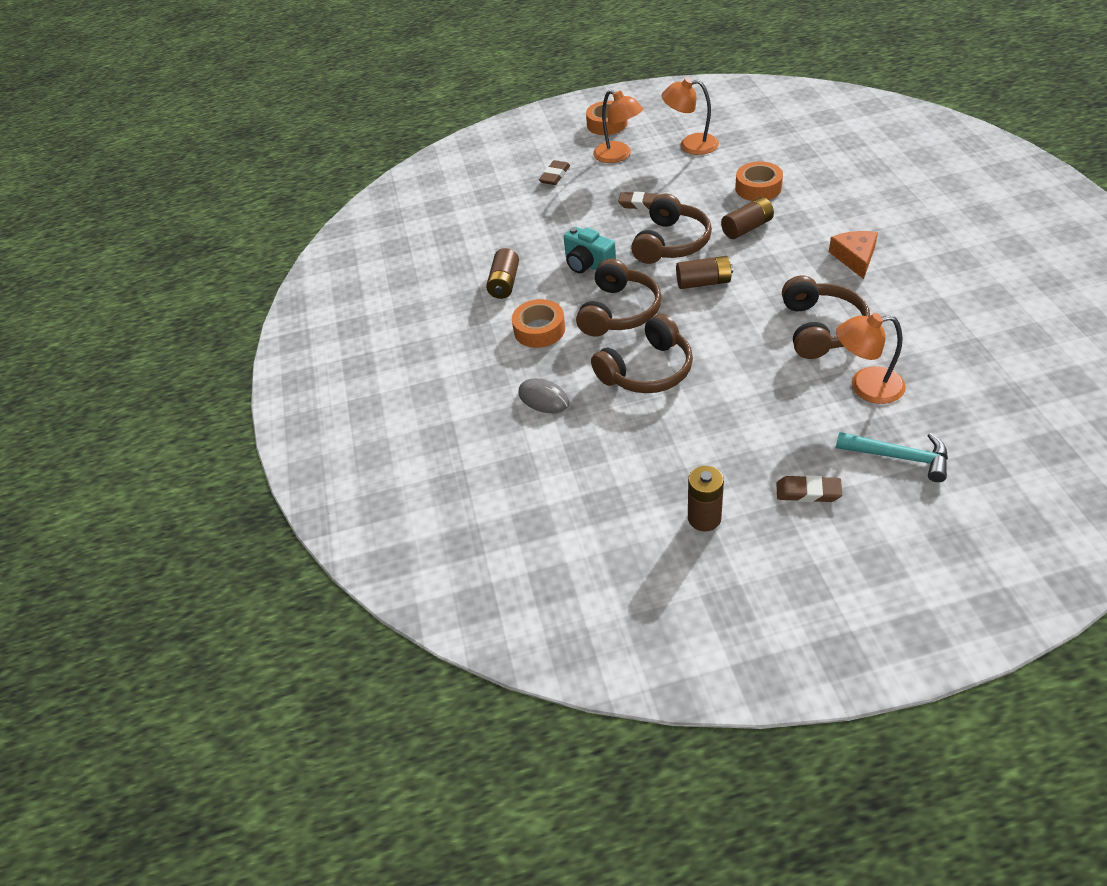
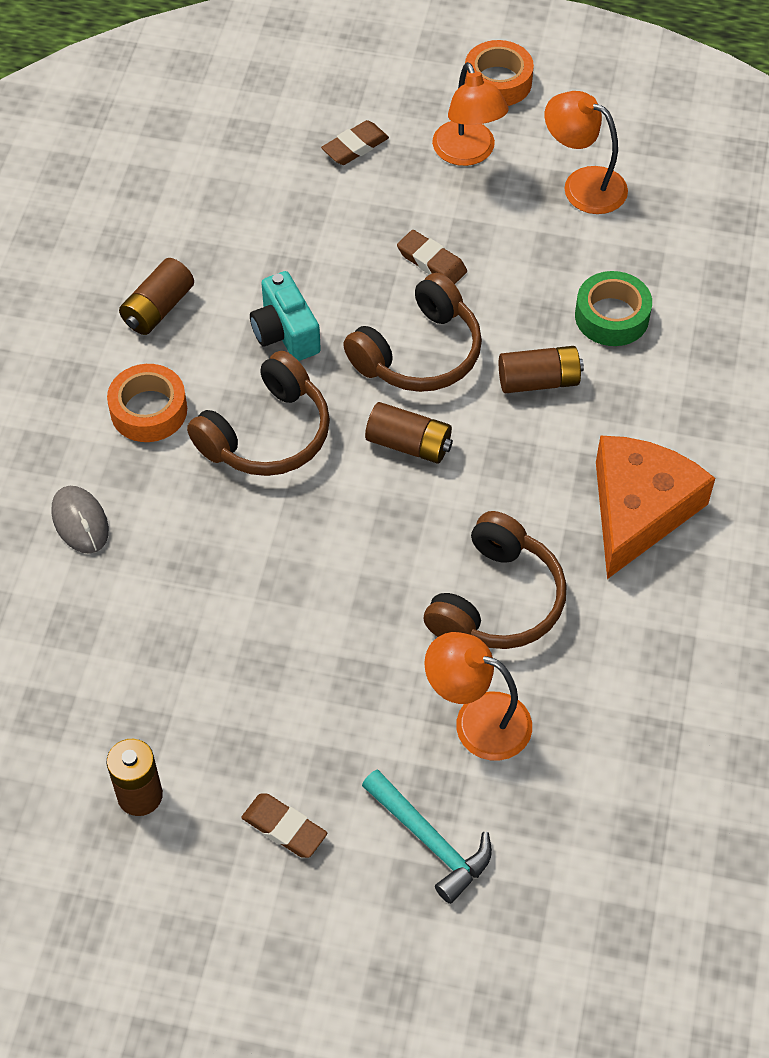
camera: 20 degrees right, 10 degrees up
(647, 370) = (233, 547): brown headphones -> none
(758, 188) = (612, 316): orange tape -> green tape
(855, 258) = (639, 509): orange cheese -> orange cheese, size x1.65

